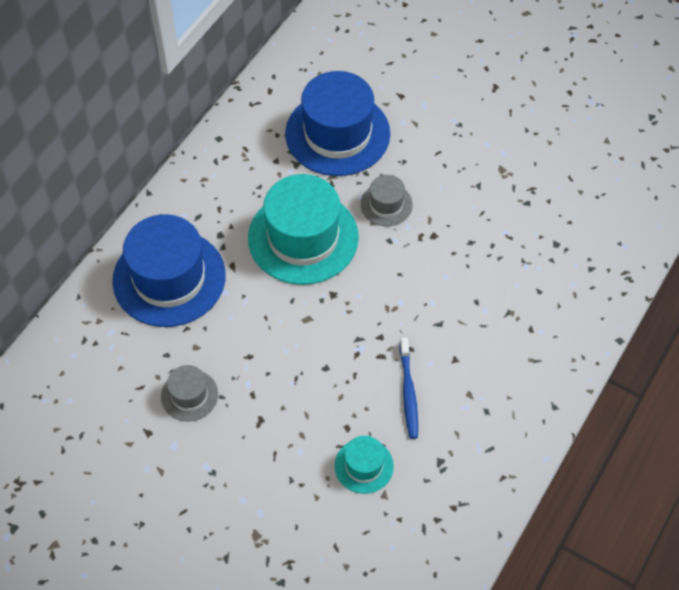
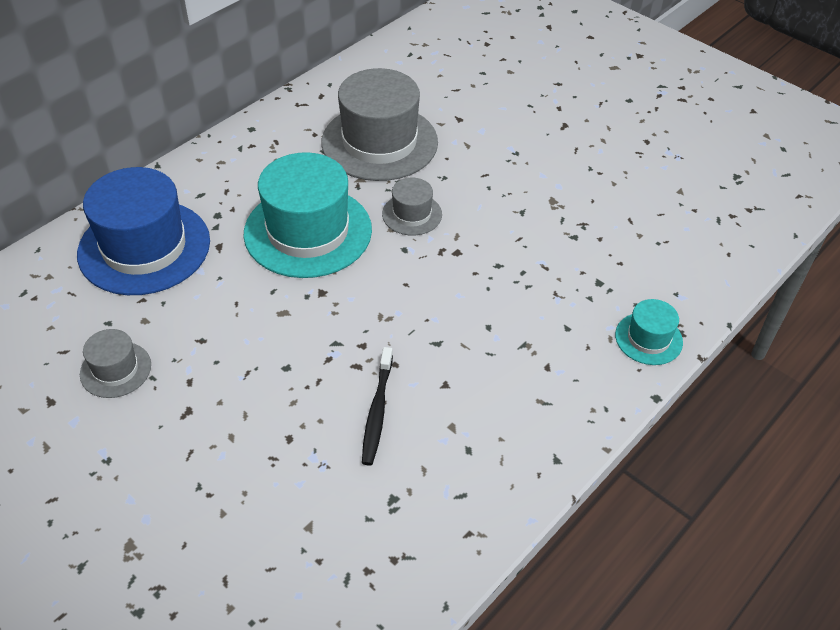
camera: 10 degrees right, 10 degrees down
(337, 133) = (379, 142): blue hat -> grey hat
(364, 466) = (294, 486): turquoise hat -> turquoise hat (648, 338)
(408, 392) = (377, 411): blue toothbrush -> black toothbrush

